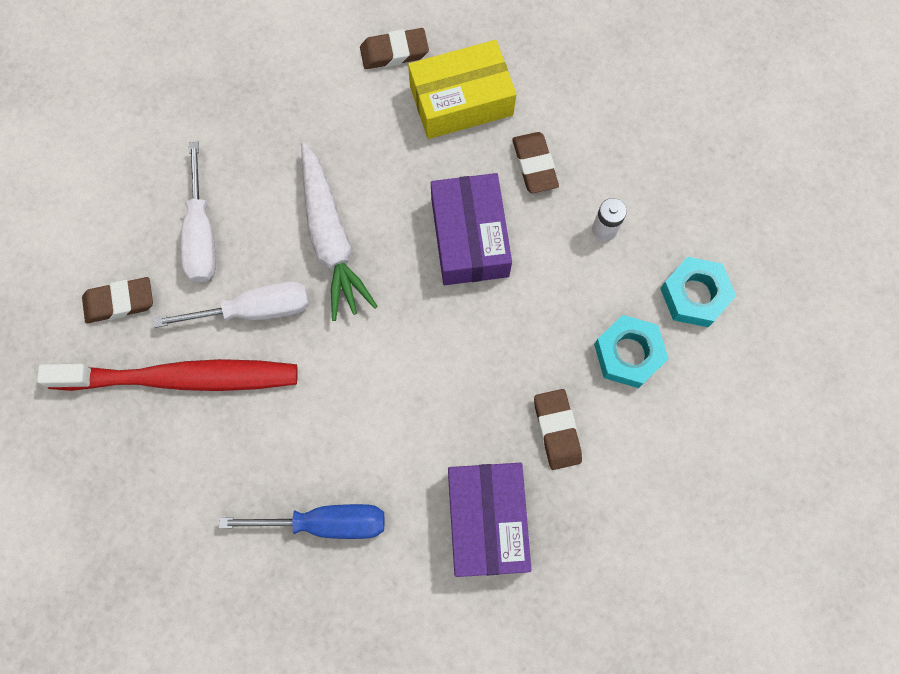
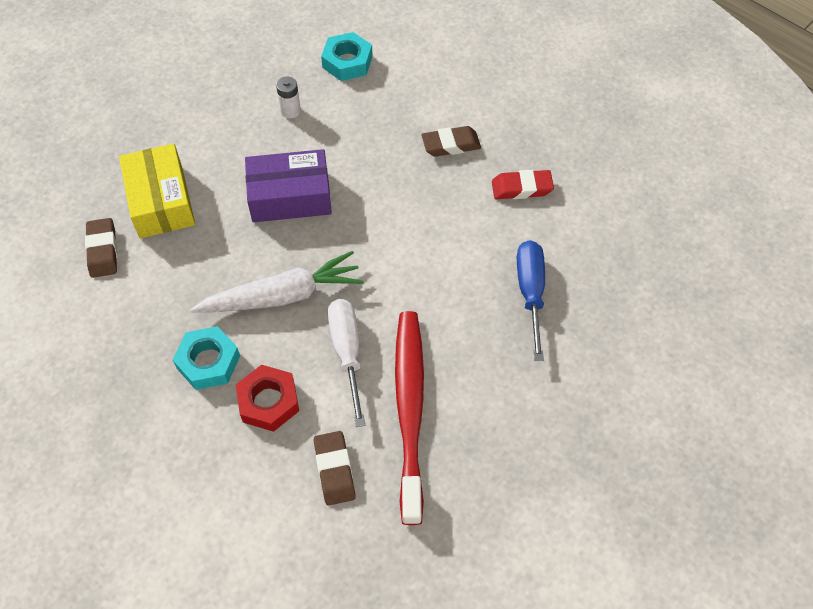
camera: 90 degrees left, 15 degrees down
(202, 233) = (268, 402): white screwdriver -> red nut
(487, 521) = (521, 188): purple box -> red eraser
(534, 165) = (229, 152): brown eraser -> none
(628, 354) = (392, 101): turquoise nut -> turquoise nut (208, 362)

